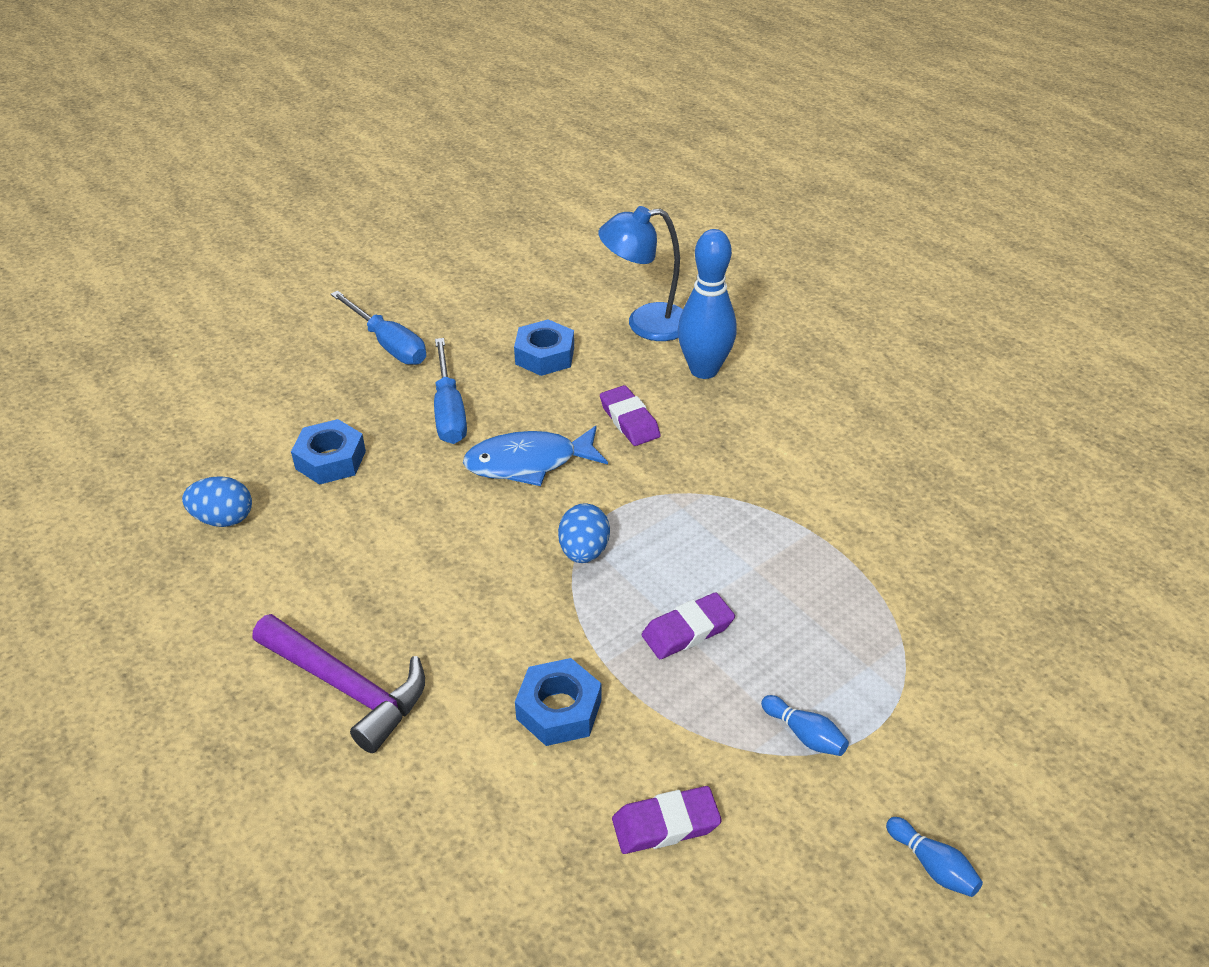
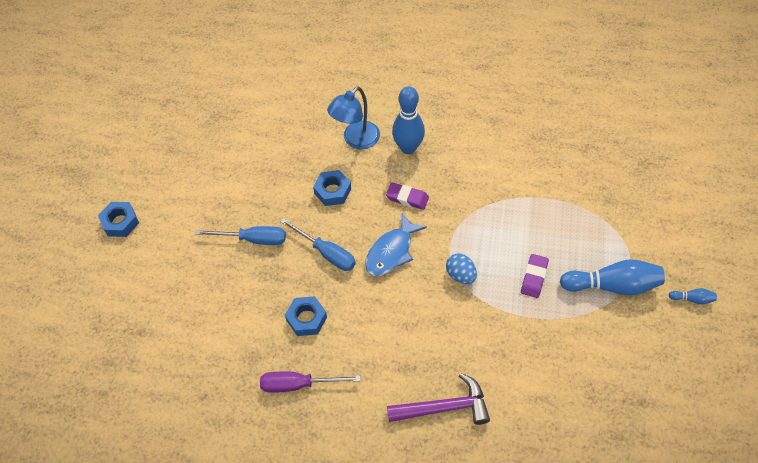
camera: 40 degrees left, 15 degrees up
(223, 519) = (298, 384): blue egg -> purple screwdriver
(559, 709) = (527, 347): blue nut -> blue nut (120, 222)
(665, 824) = (606, 357): purple eraser -> none
(804, 734) = (612, 285): blue bowling pin -> blue bowling pin, size x2.24

